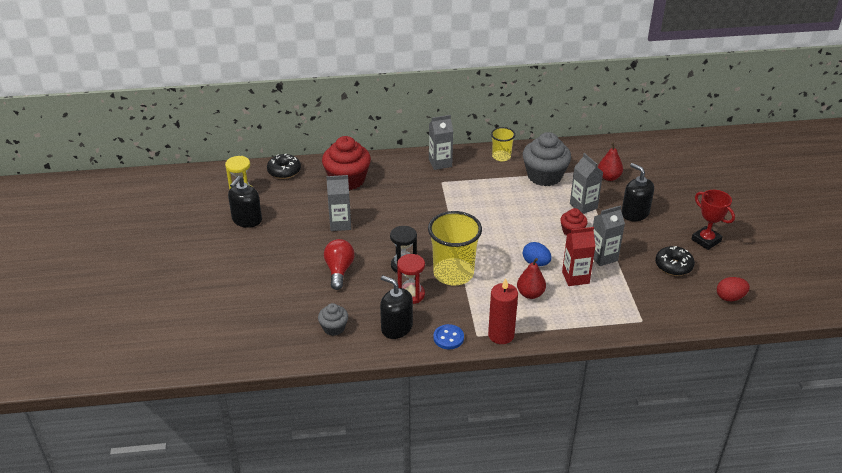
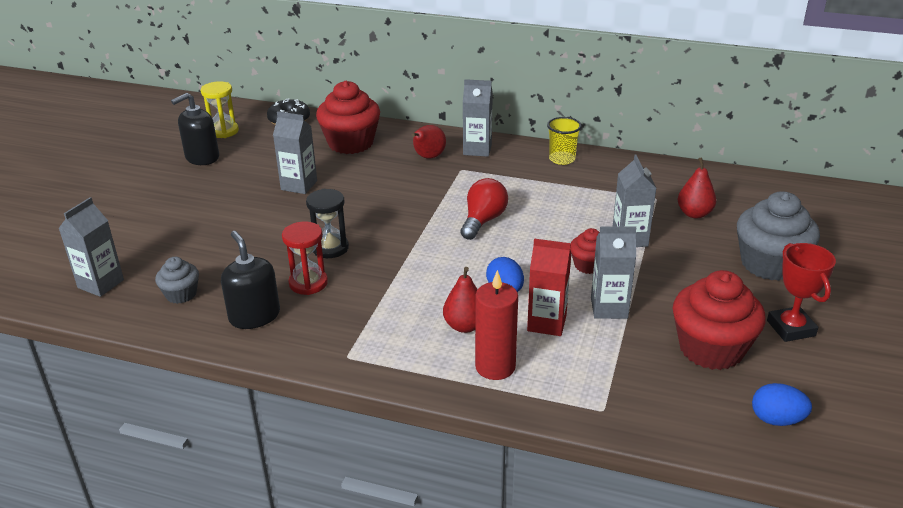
camera: 25 degrees right, 5 degrees down
(270, 338) = (101, 284): none -> grey carton
(339, 270) = (249, 233): red light bulb -> red light bulb (483, 221)
(411, 178) = (428, 157): none -> red pear
(448, 338) = (307, 348): blue button -> none
(453, 273) = (383, 273): yellow cup -> none
(501, 335) = (379, 366): red candle -> red candle (495, 367)
(544, 176) = (602, 192): grey cupcake -> grey cupcake (769, 264)
(635, 213) = (700, 265): black soap dispenser -> none
(673, 266) = (711, 349): black donut -> red cupcake
(730, 297) = (776, 420): red egg -> blue egg

